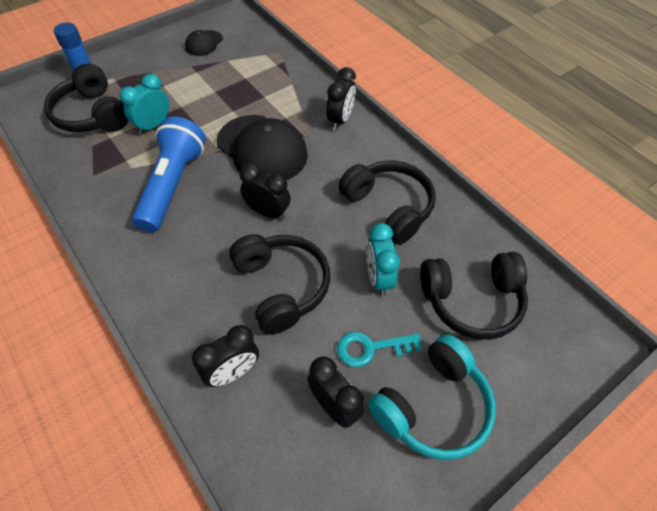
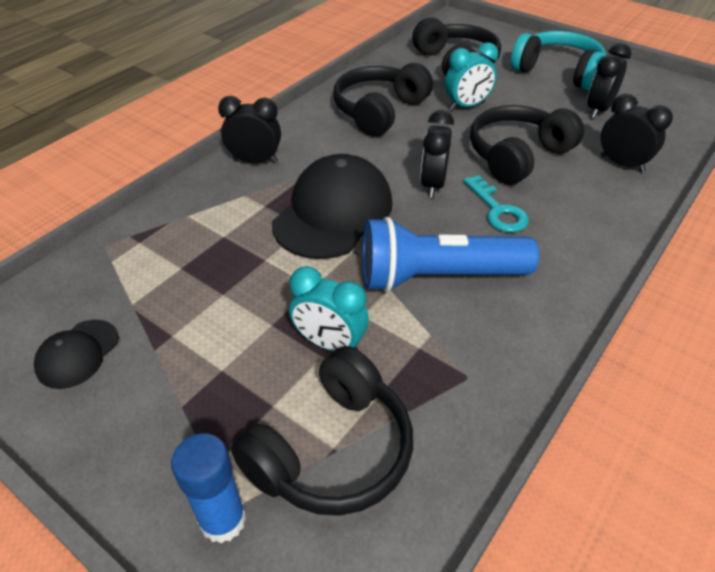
camera: 105 degrees left, 10 degrees down
(204, 43) = (77, 354): black cap -> black cap turned 105 degrees clockwise
(371, 348) = (536, 101): turquoise key -> turquoise key (498, 210)

